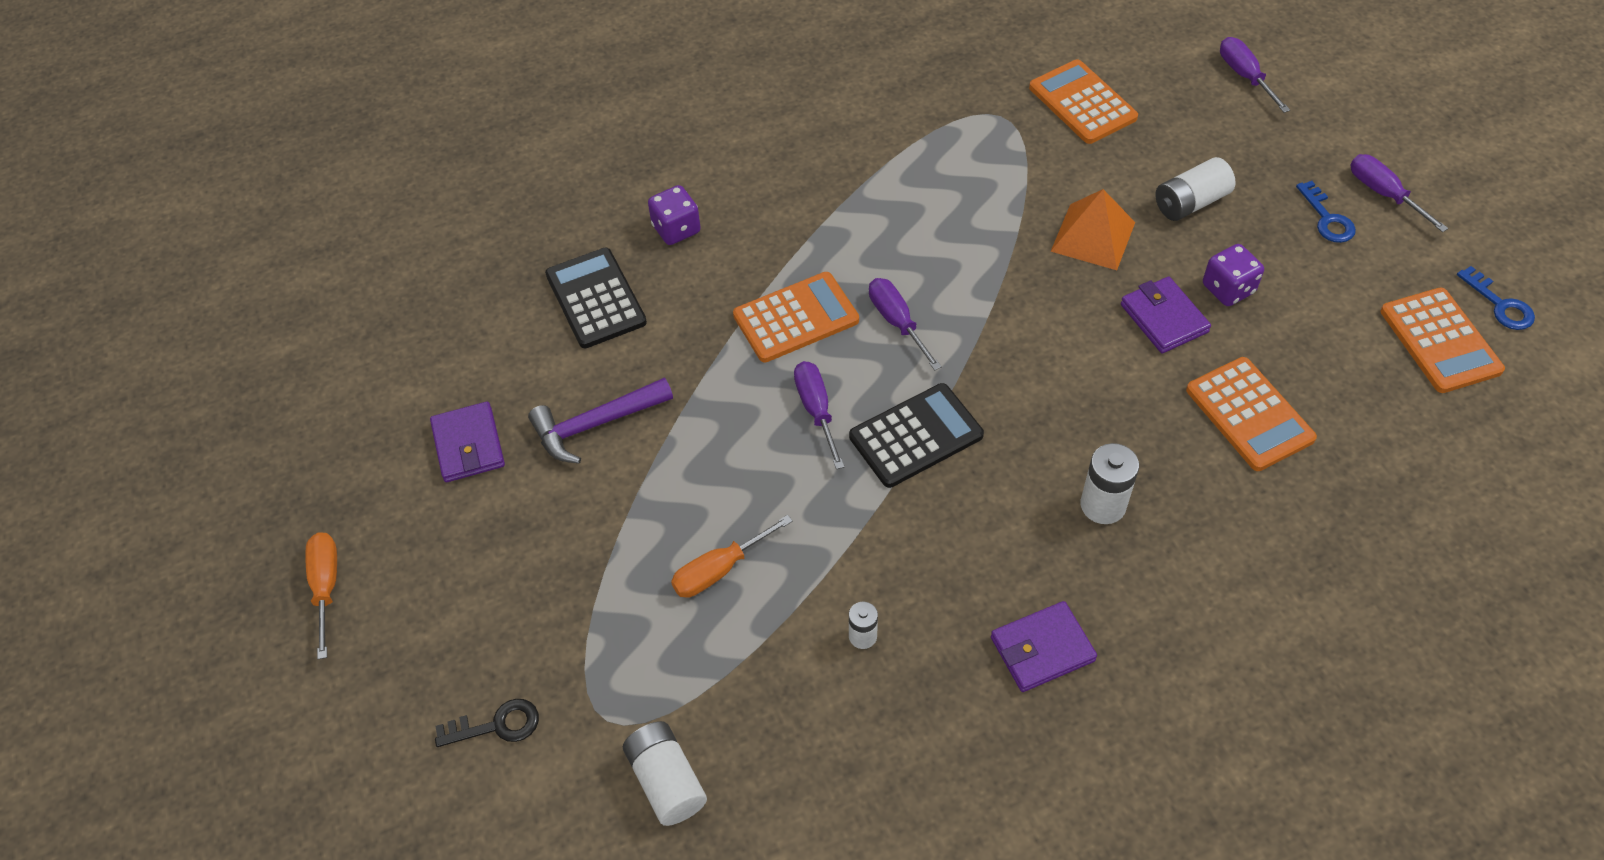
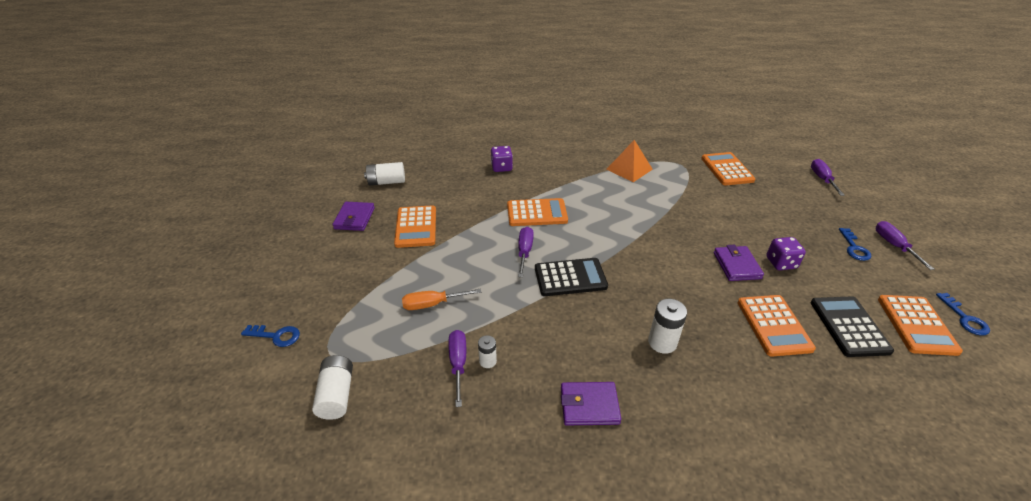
camera: 20 degrees right, 15 degrees down
(326, 587) = (252, 252): orange screwdriver -> none
(497, 725) = (276, 336): black key -> blue key
(596, 298) = (449, 182): black calculator -> black calculator (849, 326)
(596, 424) = (416, 227): purple hammer -> orange calculator
(897, 322) = (587, 228): purple screwdriver -> purple screwdriver (458, 364)
(1093, 236) = (710, 221): orange pyramid -> orange pyramid (629, 169)
(1190, 203) = (772, 221): white battery -> white battery (386, 182)

